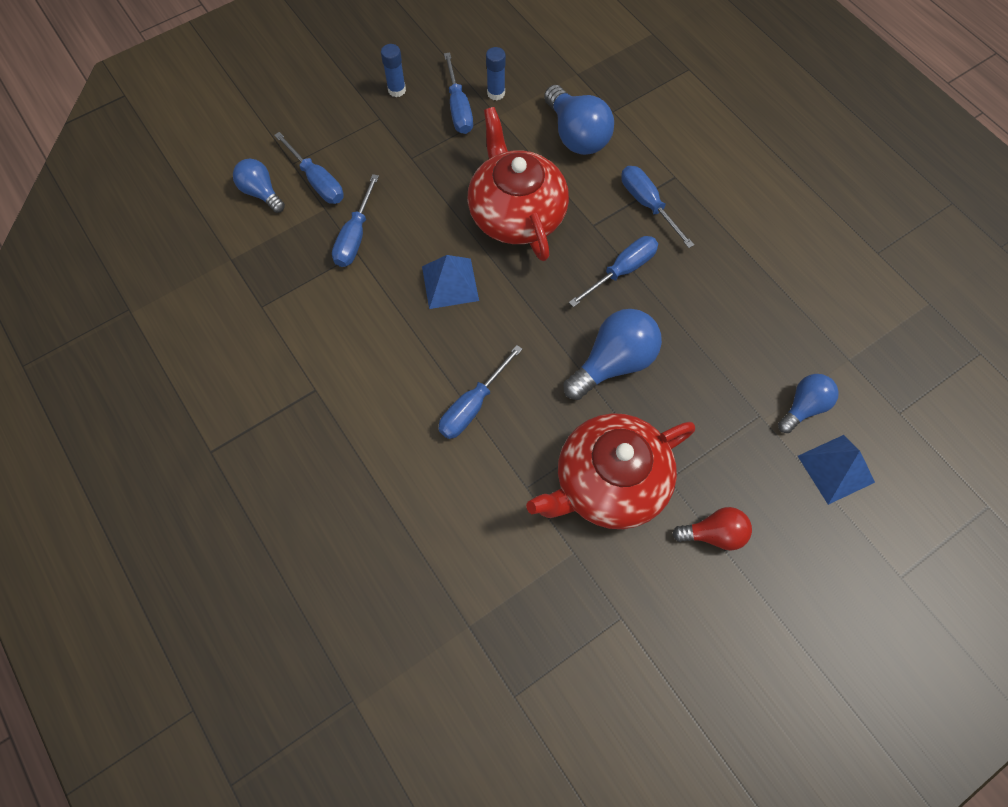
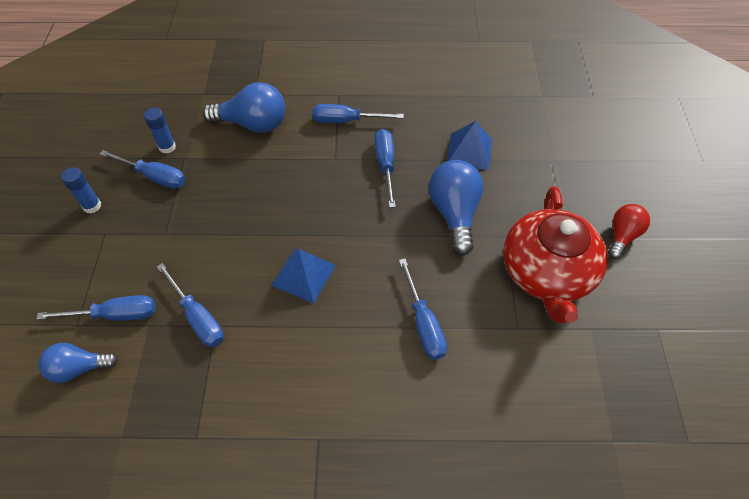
camera: 55 degrees left, 10 degrees down
(516, 213) = (282, 196): red teapot -> none
(803, 407) = (559, 136): blue light bulb -> none
(836, 468) = (612, 147): blue pyramid -> blue pyramid (469, 151)

